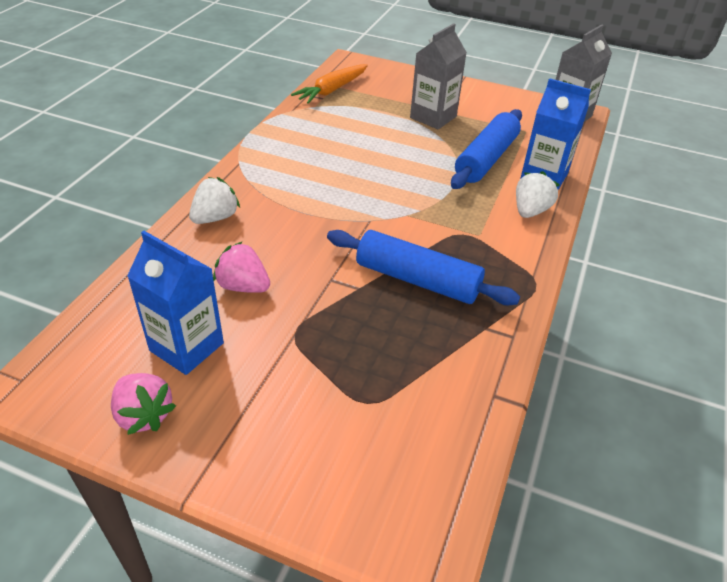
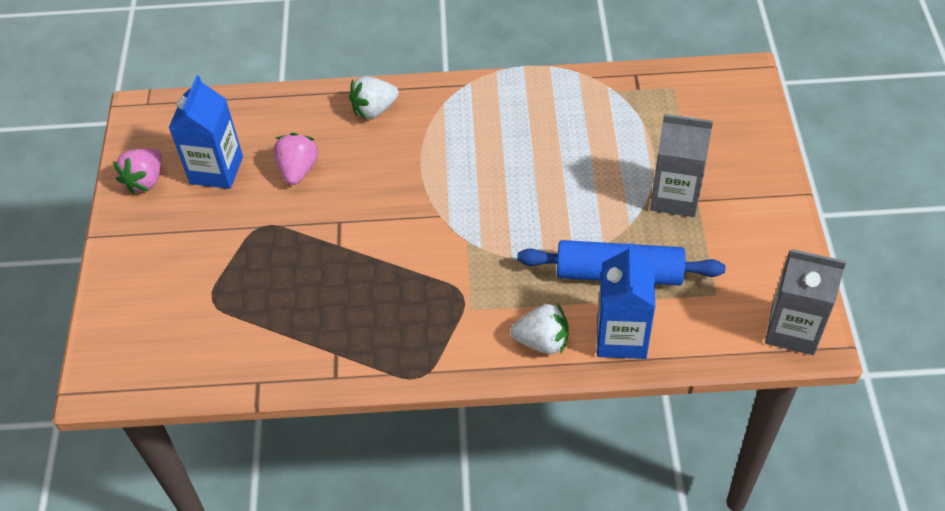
camera: 70 degrees right, 10 degrees up
(215, 218) = (374, 110): white strawberry -> white strawberry turned 135 degrees clockwise
(332, 90) = (661, 89): orange carrot -> none
(417, 280) = (372, 282): blue rolling pin -> none

